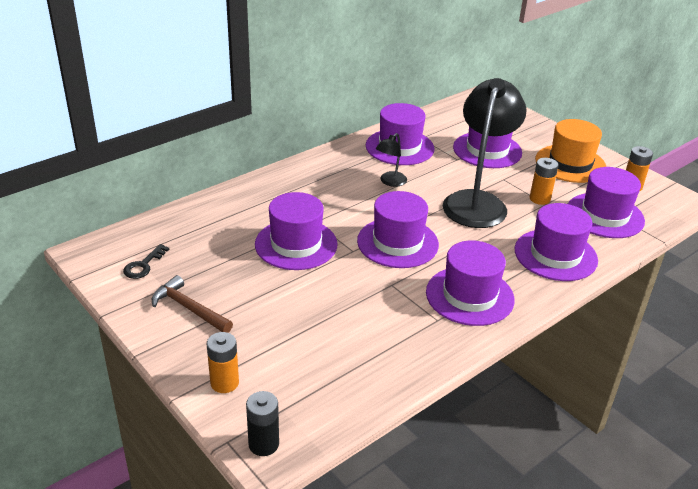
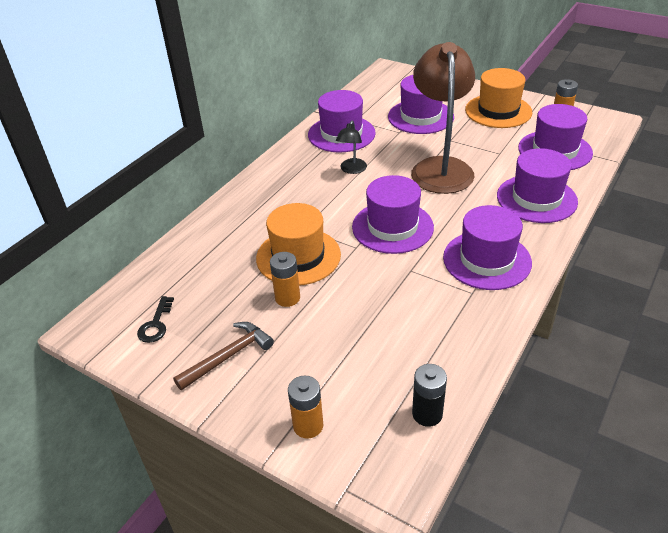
camera: 15 degrees left, 5 degrees up
(189, 308) = (228, 356): brown hammer -> brown hammer turned 120 degrees clockwise
(263, 444) = (384, 479): black battery -> black battery (427, 414)
(296, 244) = (298, 256): purple hat -> orange hat
(477, 202) = (440, 167): black lamp -> brown lamp
(539, 199) = (492, 150): orange battery -> orange battery (287, 298)

